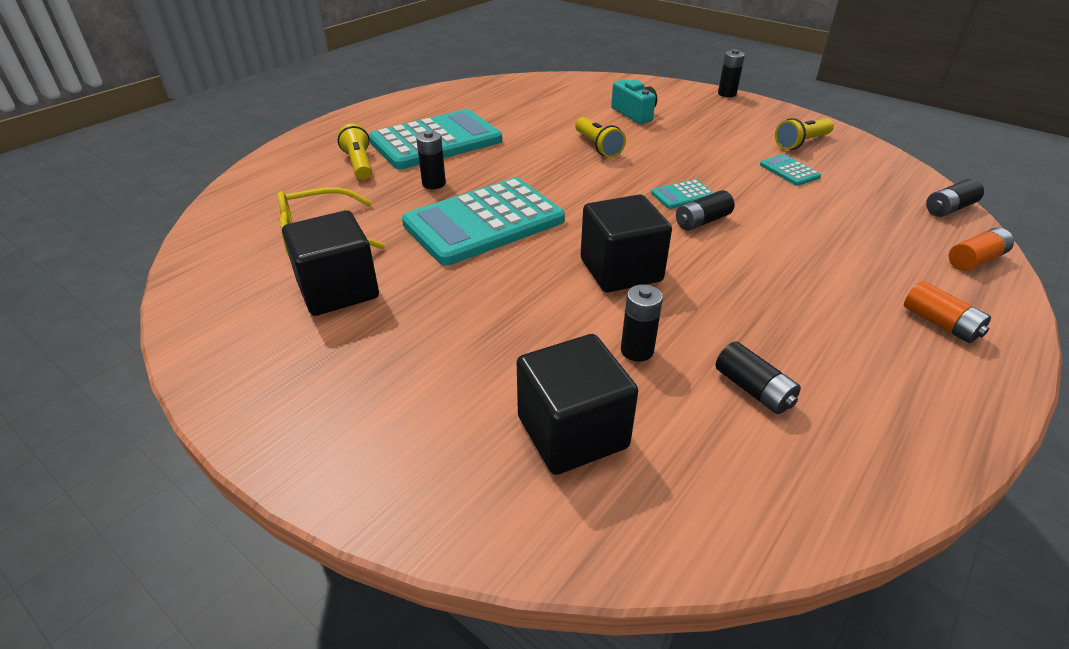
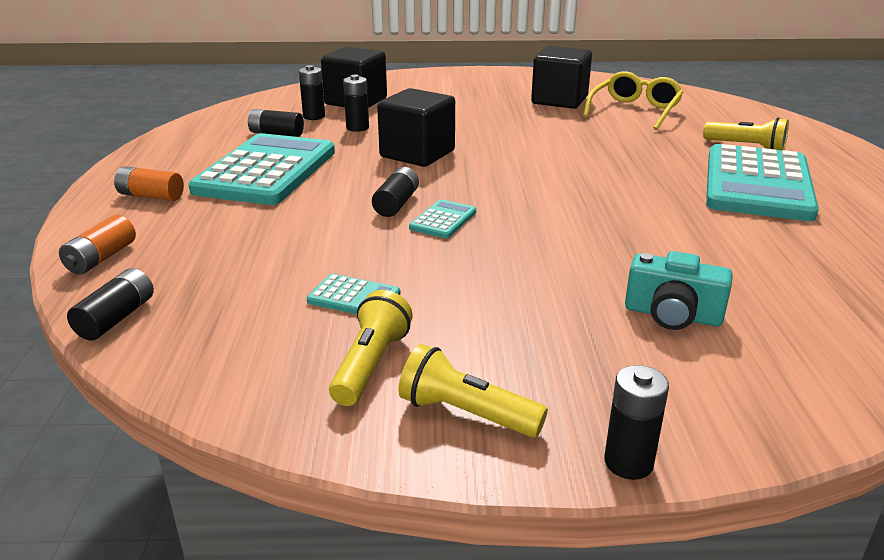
camera: 140 degrees right, 10 degrees down
(434, 184) = (657, 155): black battery -> black battery (314, 116)
(484, 222) = (560, 147): turquoise calculator -> turquoise calculator (266, 171)
(597, 146) = (612, 240): yellow flashlight -> yellow flashlight (466, 414)

